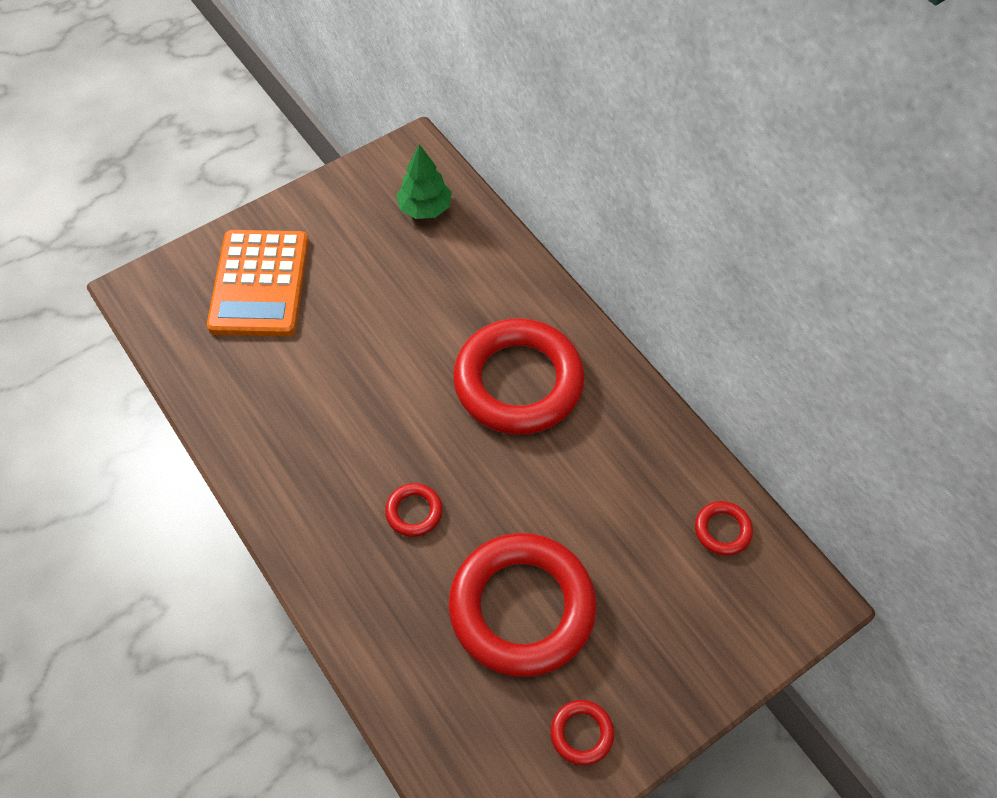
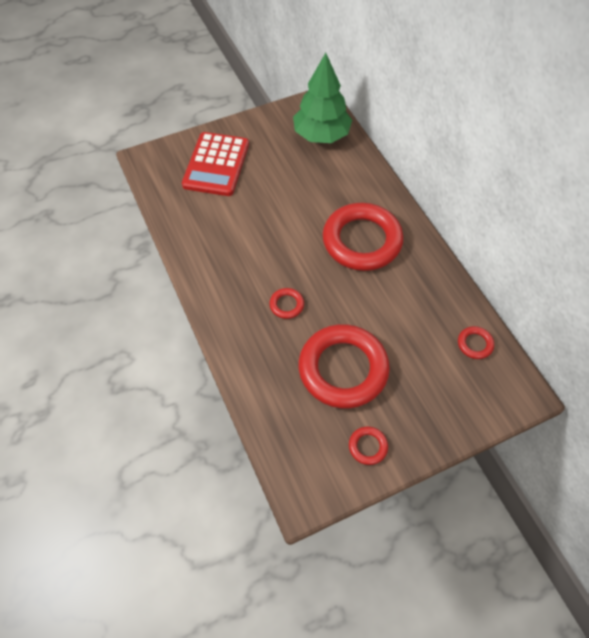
camera: 10 degrees right, 0 degrees up
(259, 284) = (216, 165): orange calculator -> red calculator
(425, 208) = (321, 135): green tree -> green tree, size x1.73

